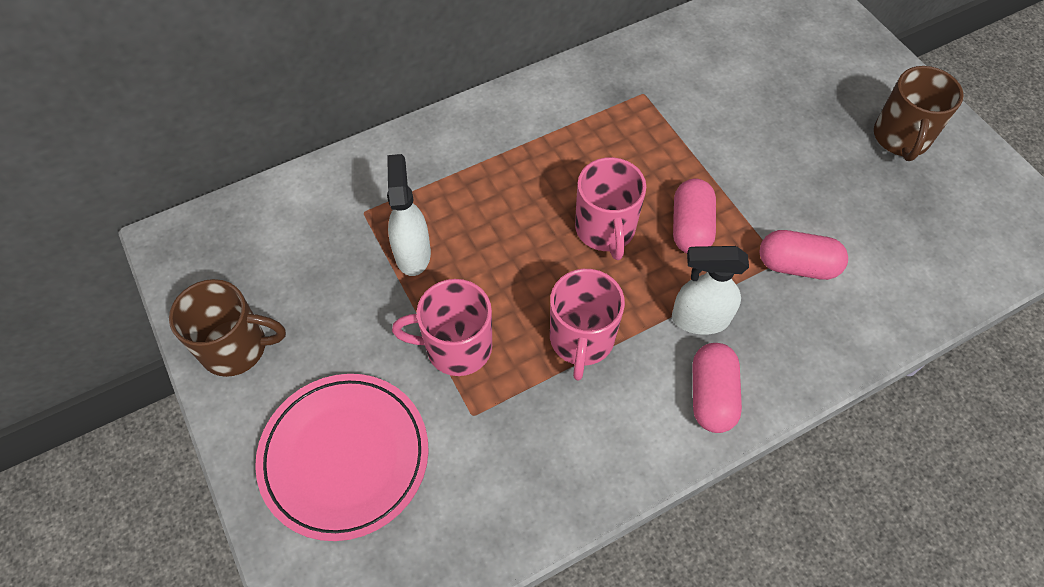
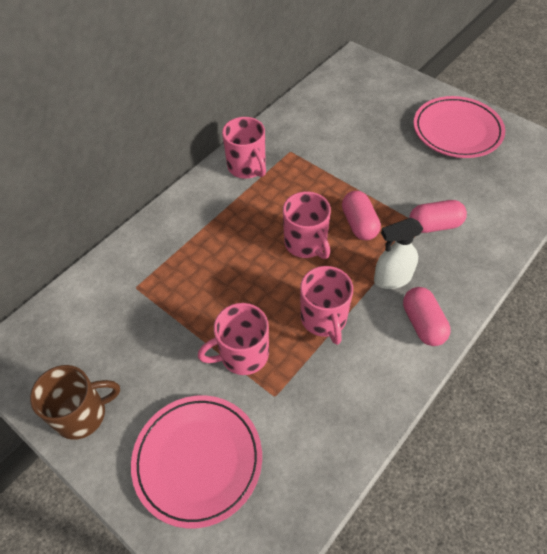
camera: 20 degrees left, 5 degrees down
(412, 253) = (183, 302): white spray bottle -> none
(575, 97) = (247, 167): none -> pink mug
(901, 138) = (457, 130): brown mug -> pink plate

